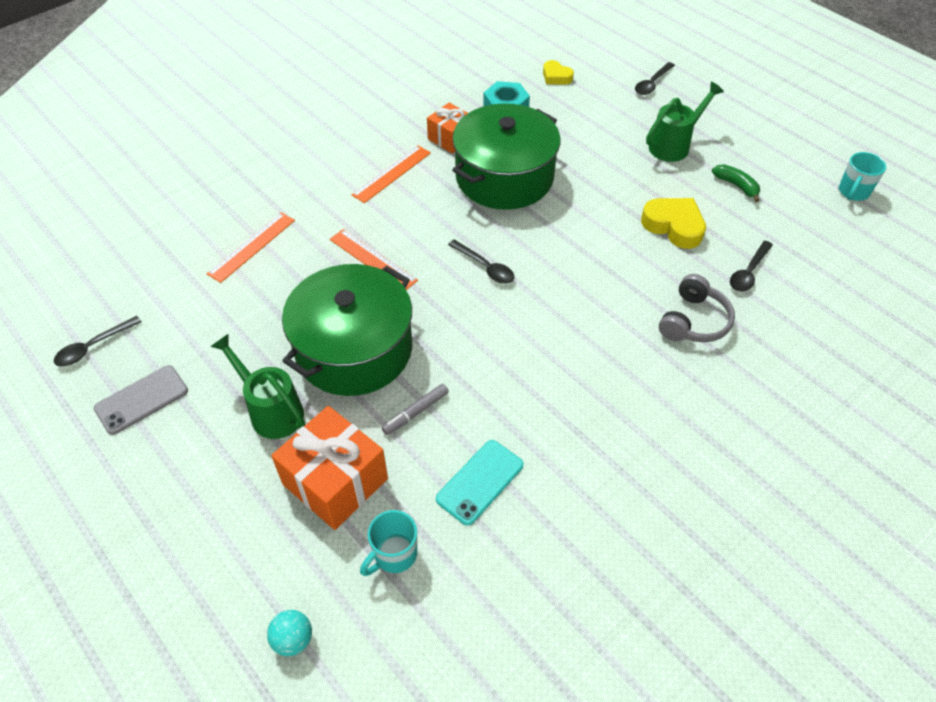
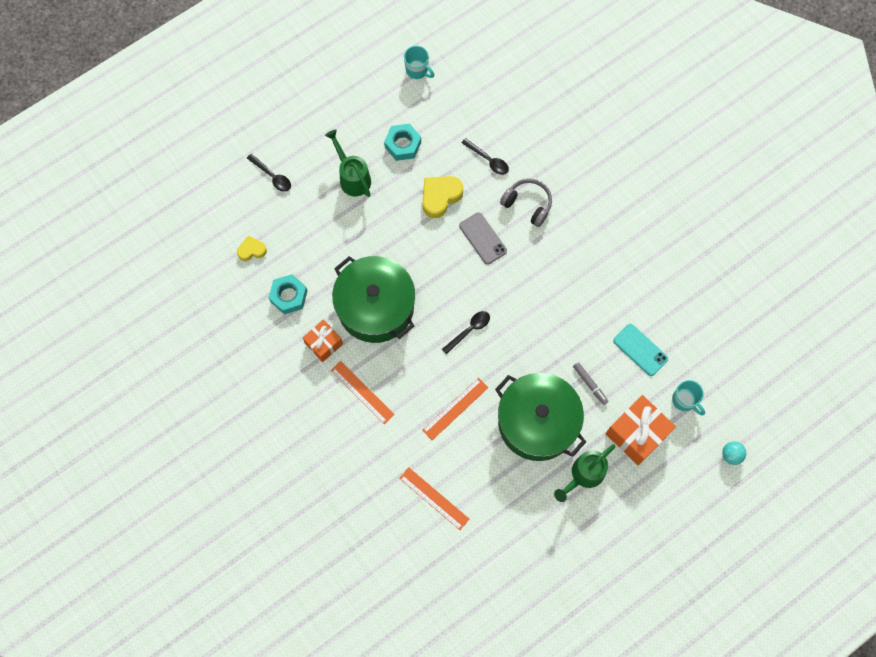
camera: 85 degrees left, 20 degrees up
(93, 347) = (523, 604): black spoon -> none
(142, 400) = (571, 562): grey phone -> grey phone (483, 238)
(556, 77) = (252, 250): yellow heart -> yellow heart turned 150 degrees counterclockwise
(736, 186) = (403, 145): green banana -> turquoise nut

